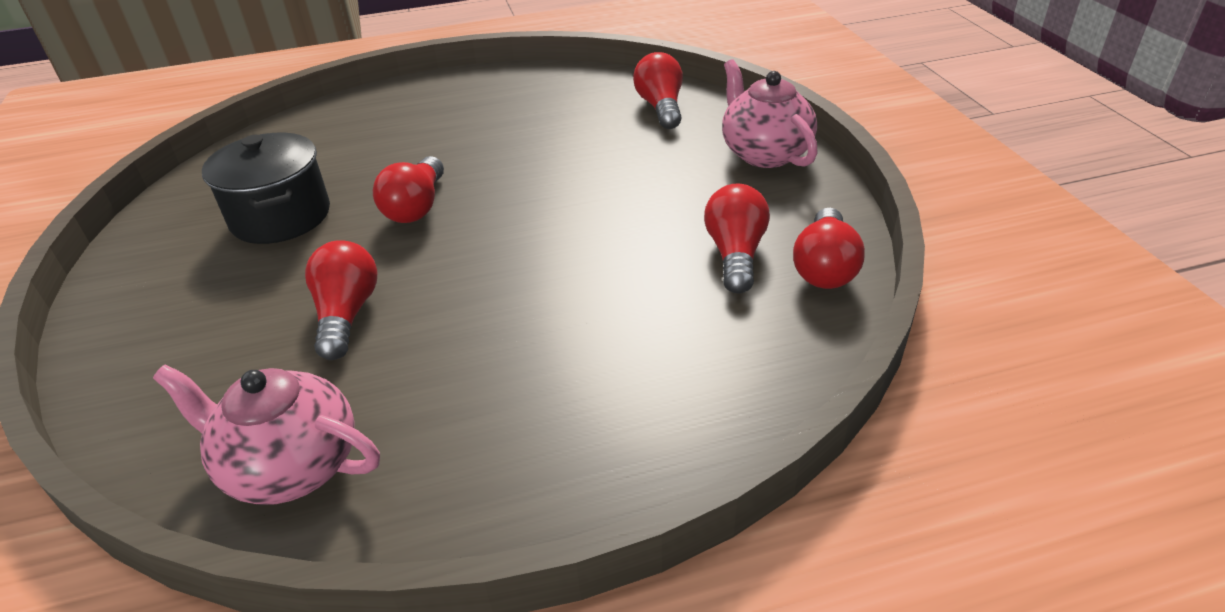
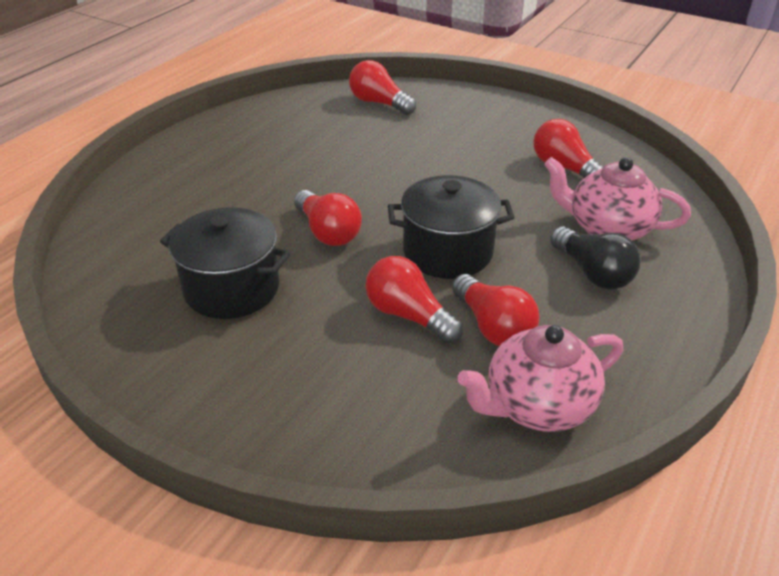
camera: 45 degrees left, 0 degrees up
(473, 277) = (447, 252): none -> black pot
(564, 379) = (593, 273): none -> black light bulb
(764, 153) = (487, 107): pink teapot -> pink teapot (607, 229)
(824, 267) = (614, 154): red light bulb -> red light bulb (493, 327)

